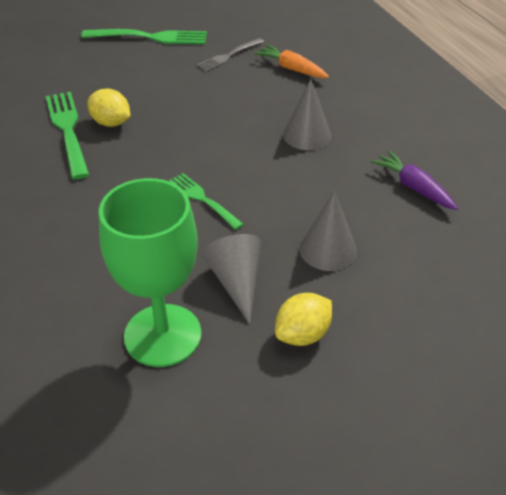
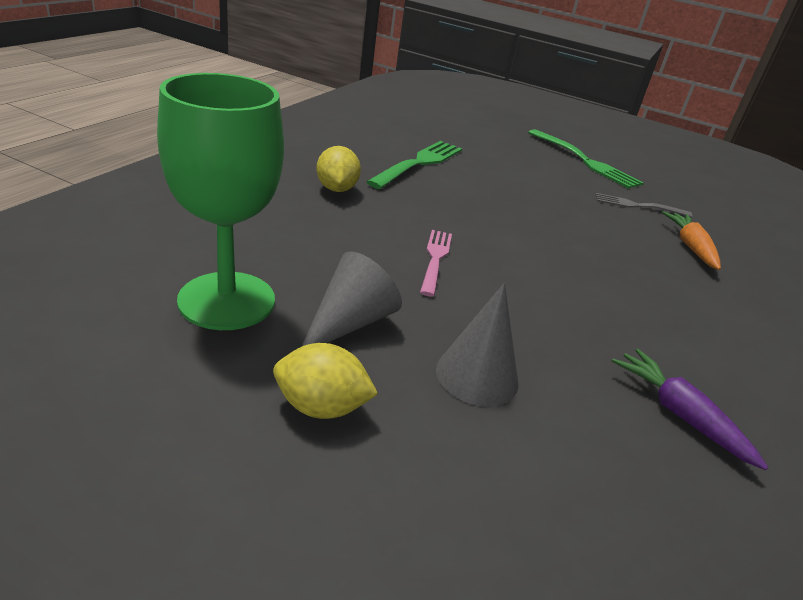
camera: 45 degrees right, 10 degrees down
(111, 123) = (457, 178): yellow lemon -> yellow lemon (336, 189)
(204, 200) = (435, 259): green fork -> pink fork
(307, 135) = (620, 292): grey cone -> none
(413, 187) = (678, 414): purple carrot -> purple carrot turned 45 degrees counterclockwise

